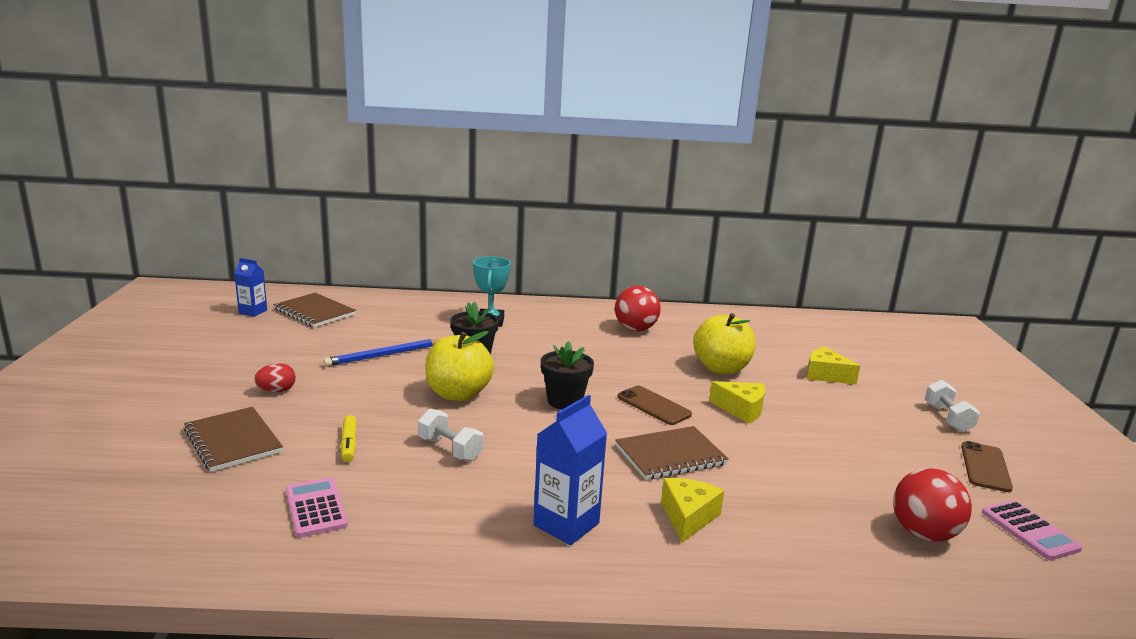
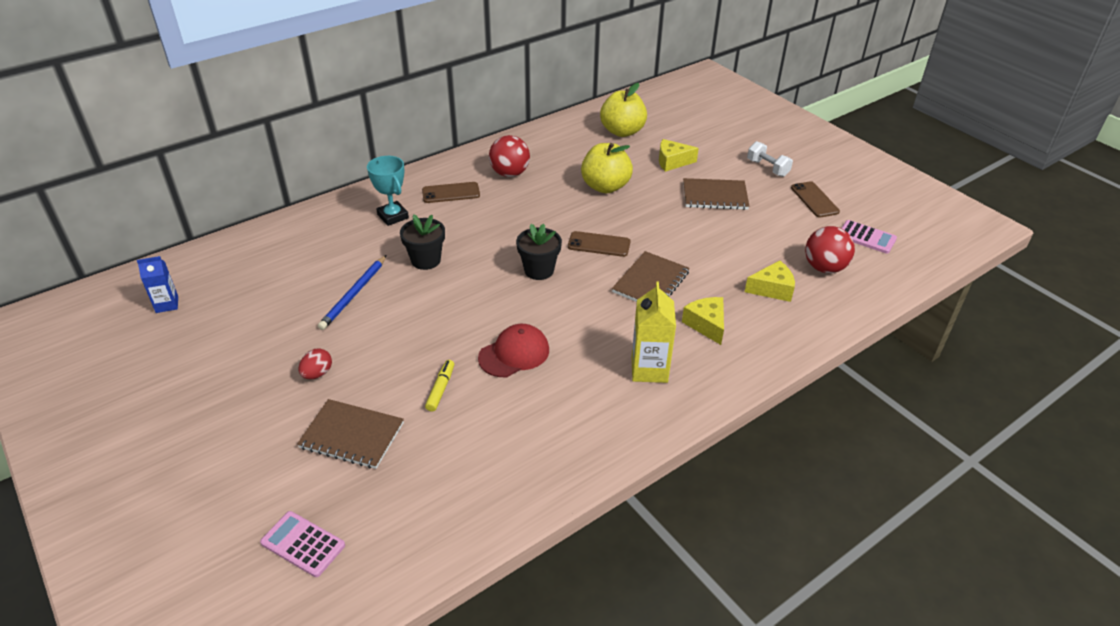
camera: 35 degrees left, 20 degrees up
(315, 312) = (227, 277): brown notebook -> brown notebook (715, 196)
(316, 508) = (488, 450): pink calculator -> pink calculator (303, 544)
(349, 444) = (441, 389): yellow marker -> yellow marker turned 120 degrees counterclockwise
(450, 449) = (514, 354): white dumbbell -> red cap
(458, 394) = (459, 303): yellow apple -> yellow apple (622, 131)
(562, 324) = (451, 193): none -> brown phone
(566, 524) = (649, 369): blue carton -> yellow carton
(741, 410) = (653, 220): yellow cheese -> yellow cheese (772, 289)

